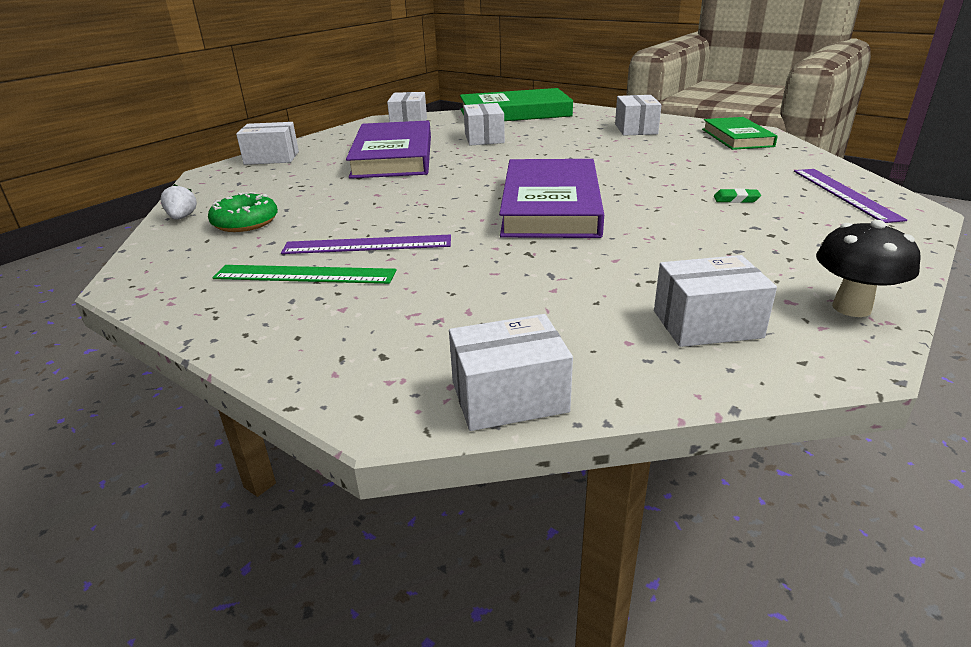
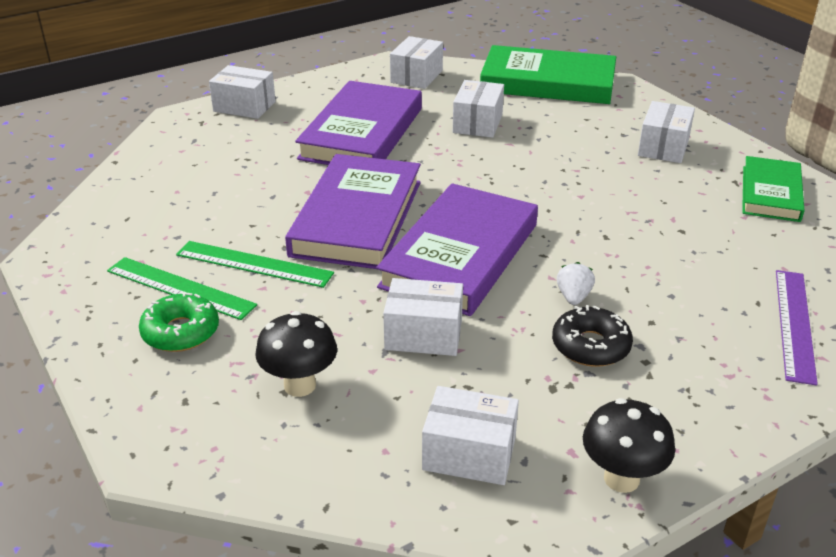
camera: 20 degrees right, 5 degrees up
(182, 217) = (121, 181): white strawberry -> white strawberry (573, 297)
(245, 222) = (170, 203): green donut -> green donut (181, 332)
(367, 245) = (254, 264): purple ruler -> green ruler
(437, 201) = (357, 218): none -> purple book
(494, 315) = (300, 385): none -> black mushroom
(509, 397) = (248, 474): white box -> white box (423, 334)
(719, 235) = (590, 346): none -> black donut
(736, 199) = (661, 299): green eraser -> none

